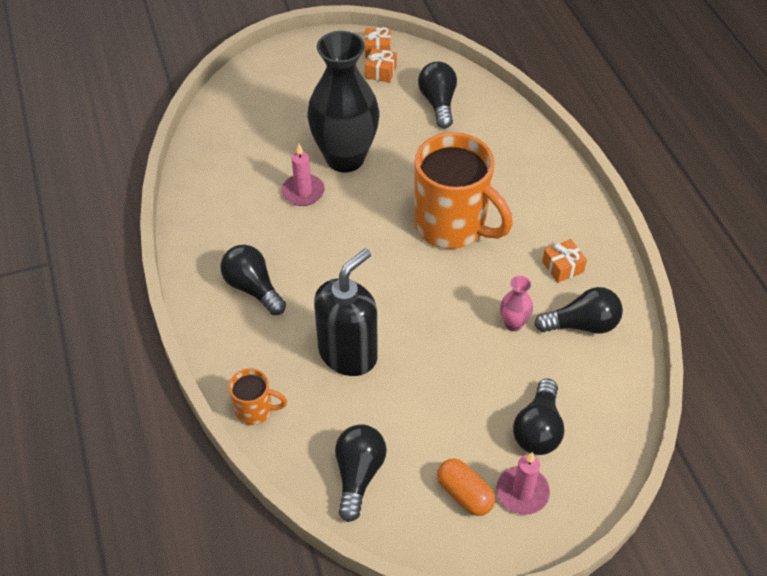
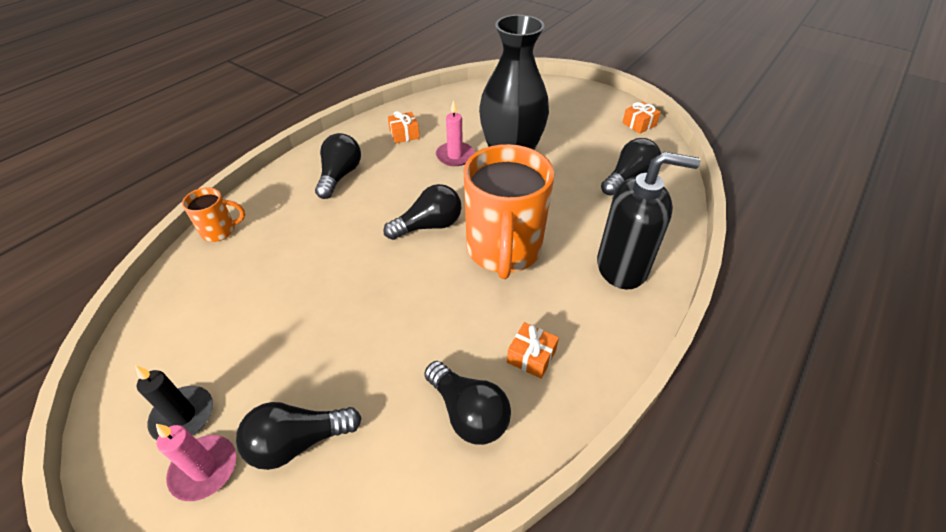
camera: 55 degrees right, 5 degrees down
(255, 410) = (220, 231): orange mug -> orange mug turned 75 degrees counterclockwise
(348, 353) = (309, 254): black soap dispenser -> black soap dispenser (622, 267)
(358, 474) = (177, 323): black light bulb -> black light bulb (429, 226)
(380, 72) = (619, 136): orange gift -> orange gift (404, 134)
(464, 494) = (183, 416): orange capsule -> black candle
(513, 324) = (424, 351): pink vase -> none

